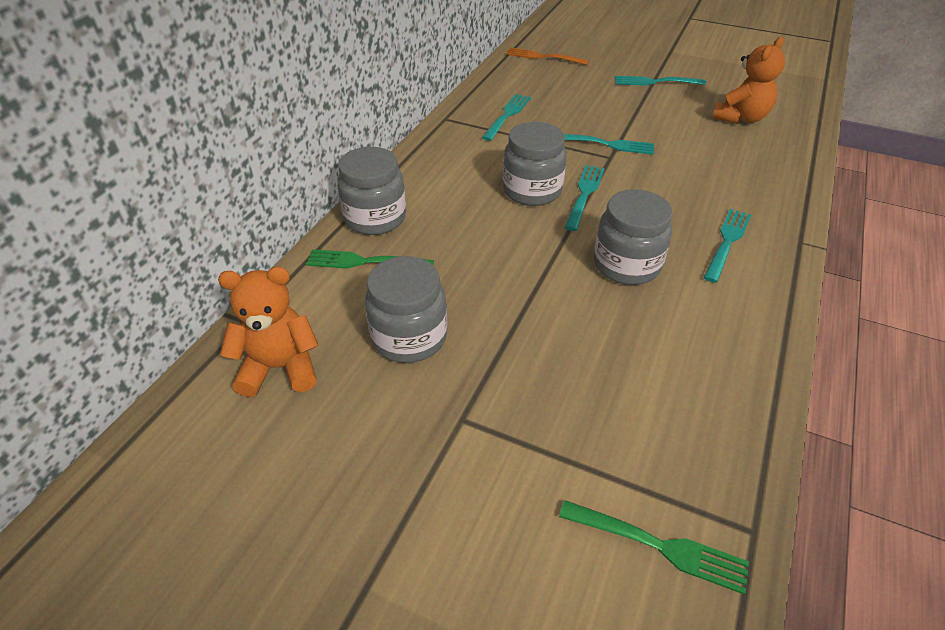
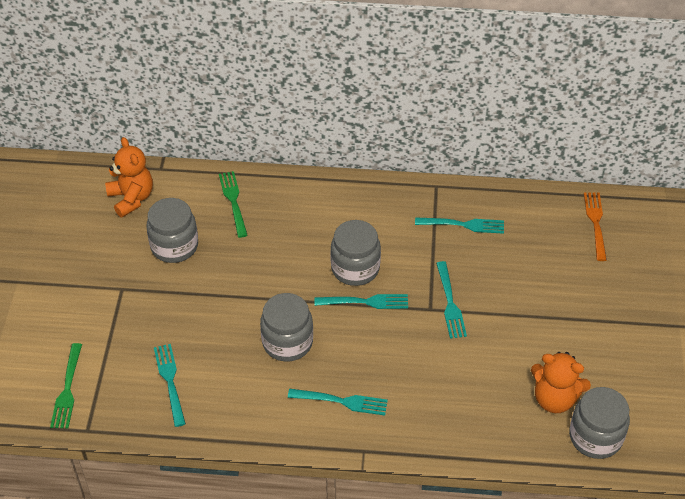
camera: 70 degrees right, 5 degrees up
(375, 218) = (281, 190): grey jar -> grey jar (595, 437)
(655, 82) = (594, 321): turquoise fork -> turquoise fork (170, 381)

